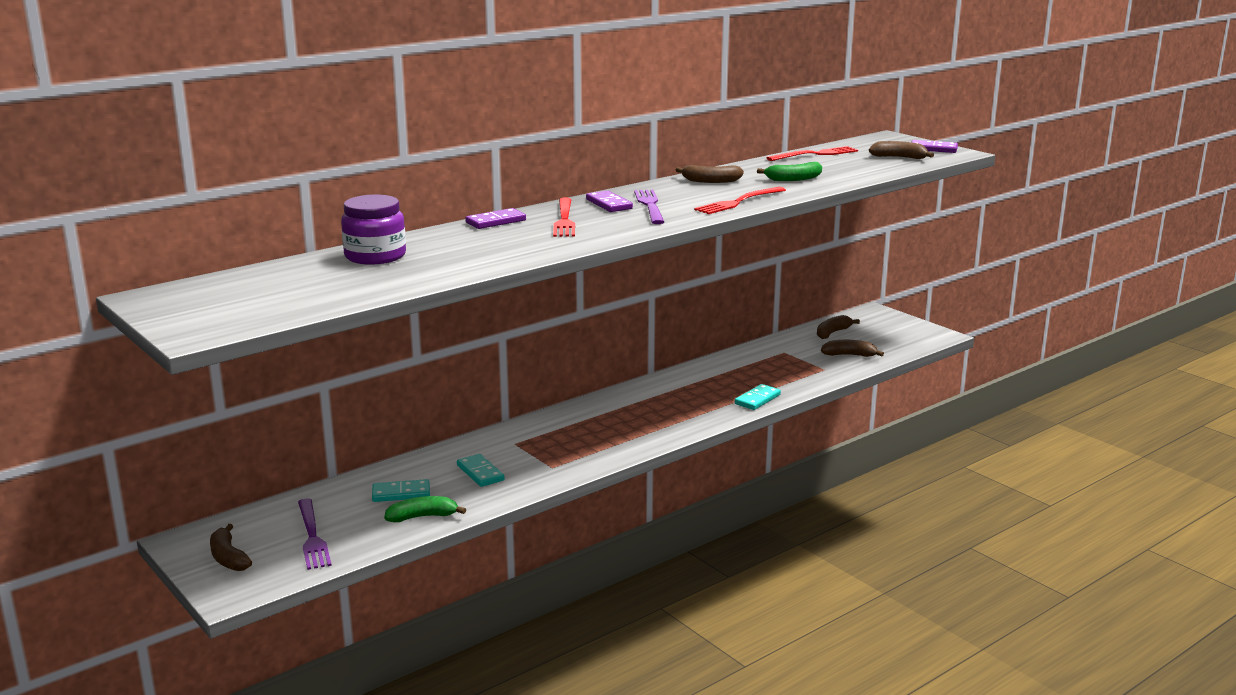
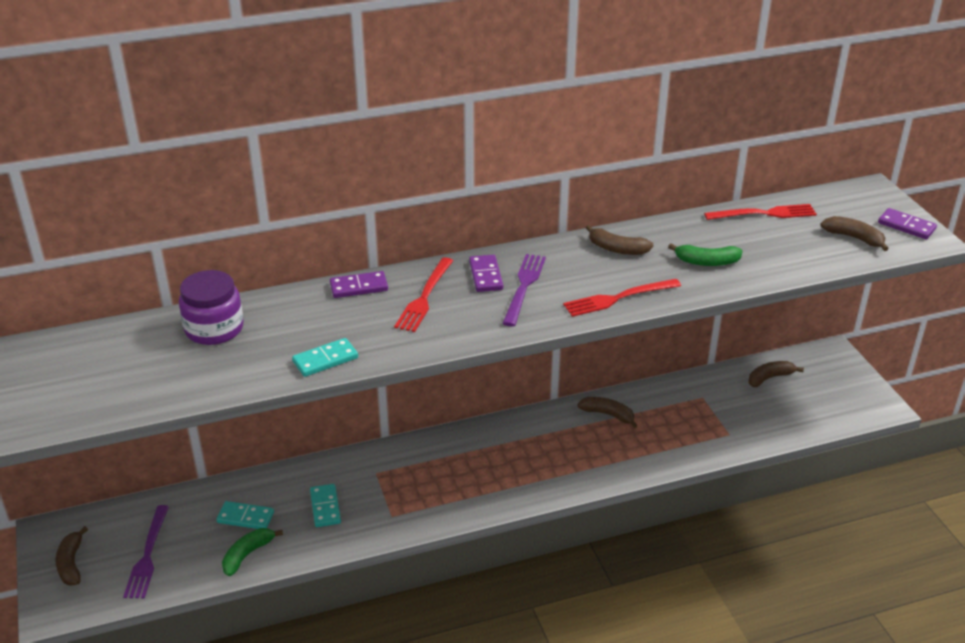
camera: 20 degrees right, 15 degrees up
(422, 517) = (247, 555): green banana -> green banana turned 60 degrees counterclockwise
(757, 399) = (635, 465): turquoise domino -> turquoise domino (325, 360)
(849, 355) = (767, 418): brown banana -> brown banana (608, 414)

